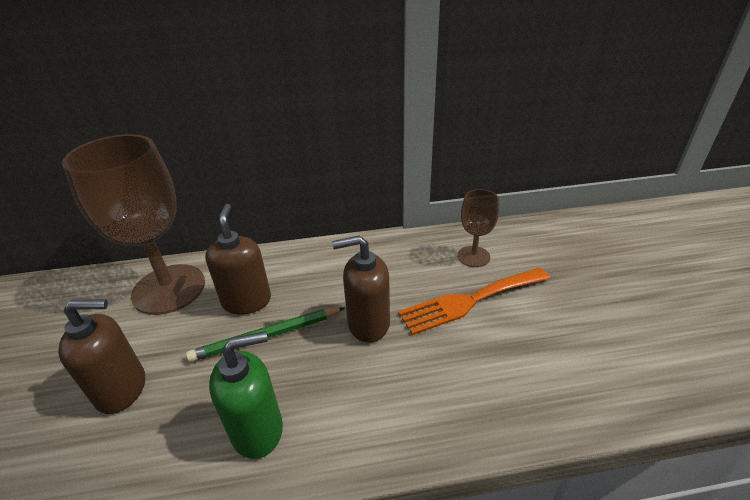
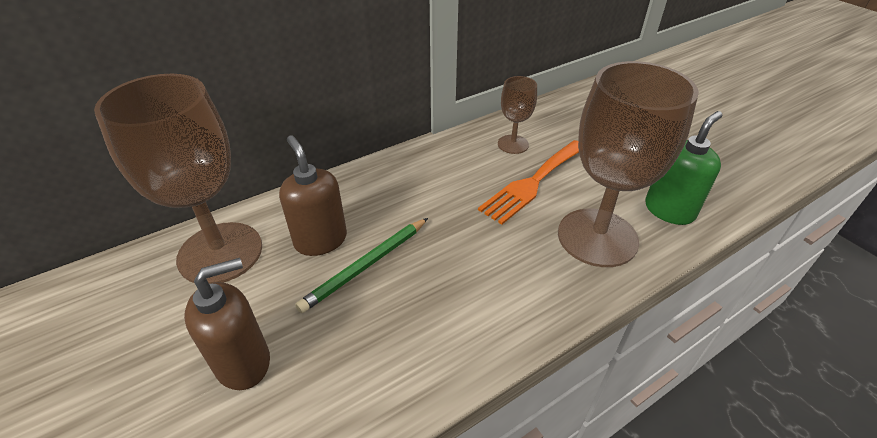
camera: 25 degrees left, 5 degrees up
(258, 430) = (416, 346): green soap dispenser -> green soap dispenser (669, 210)
(368, 324) = (456, 226): brown soap dispenser -> none
(504, 380) = (597, 237): none -> brown goblet

